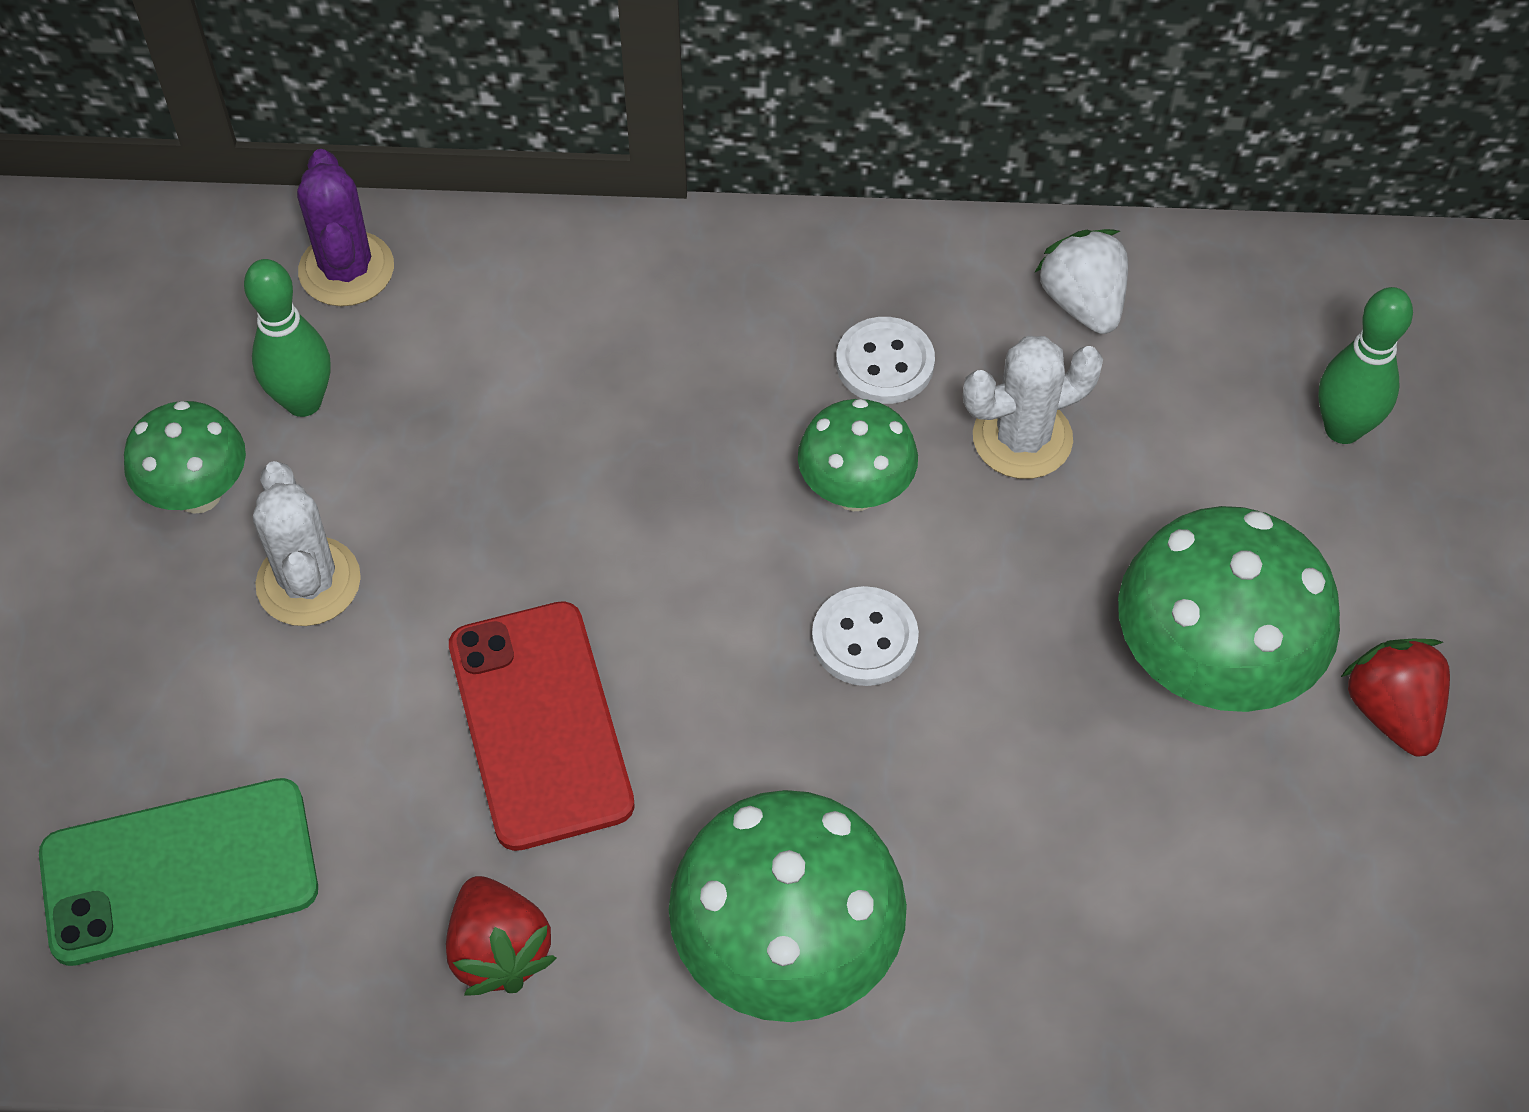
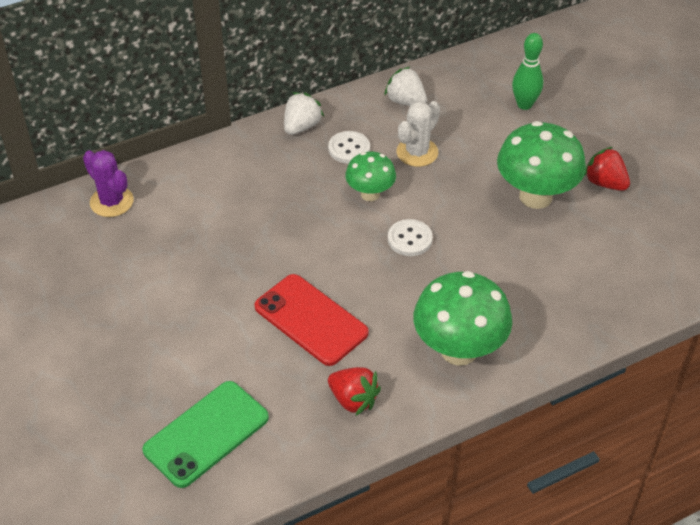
camera: 30 degrees left, 10 degrees down
(199, 494) = (110, 303): green mushroom -> none
(303, 402) = (130, 254): green bowling pin -> none
(308, 582) = (181, 313): white cactus -> none
(823, 266) = (301, 126): none -> white strawberry

